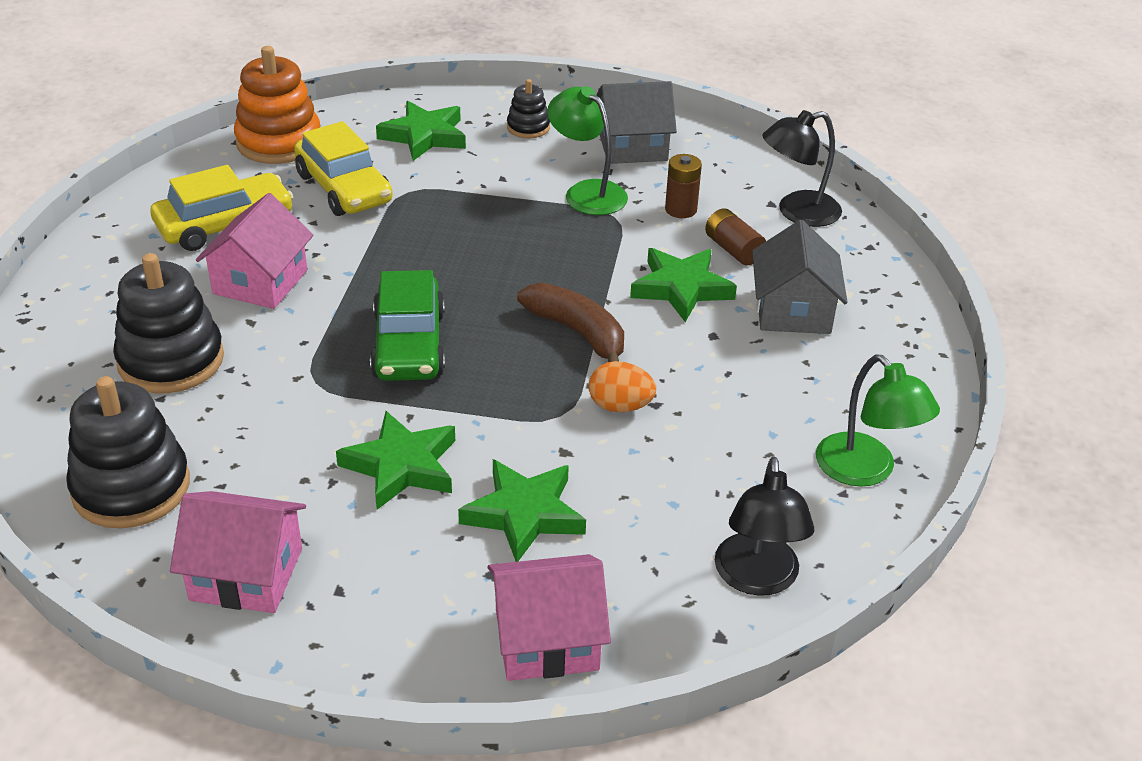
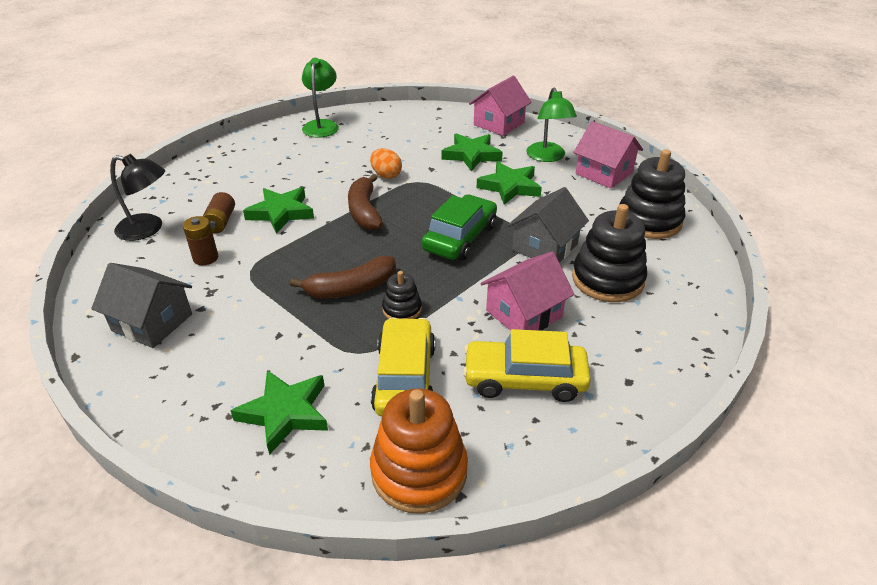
camera: 145 degrees left, 0 degrees up
(480, 238) = (351, 288): none -> brown banana
(528, 127) = (193, 381): black stacking toy -> black stacking toy (402, 309)
(547, 639) = (498, 124): pink house -> pink house turned 75 degrees counterclockwise
(587, 192) = (240, 296): green lamp -> green lamp (547, 157)
(757, 579) = (407, 114): black lamp -> none
(793, 310) = (247, 183): grey house -> grey house (545, 247)

